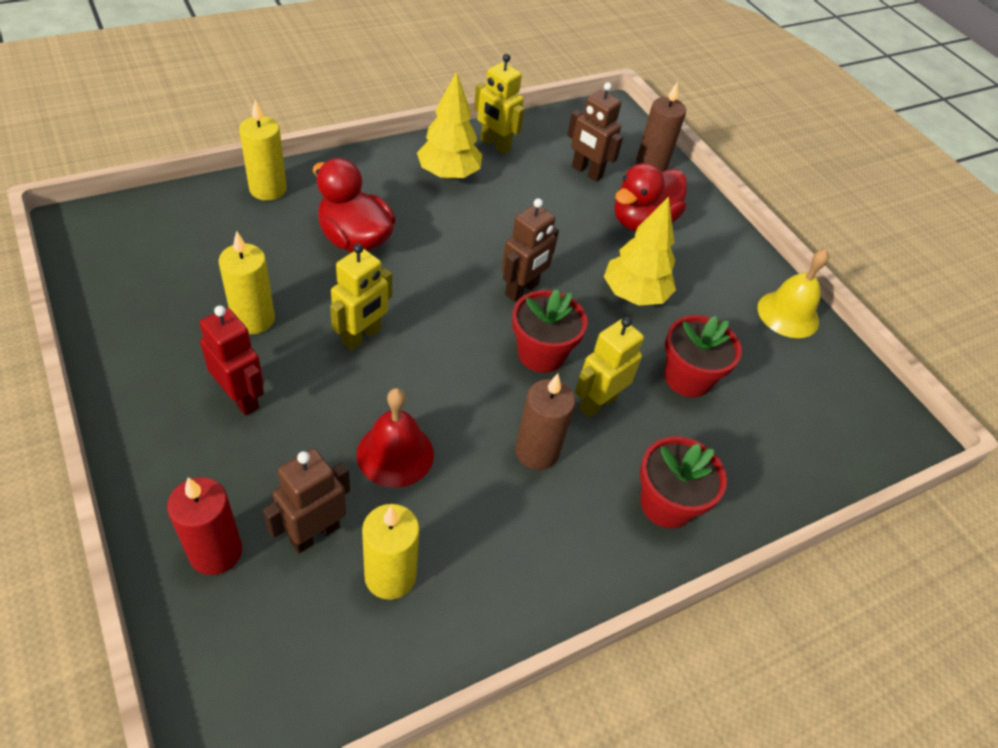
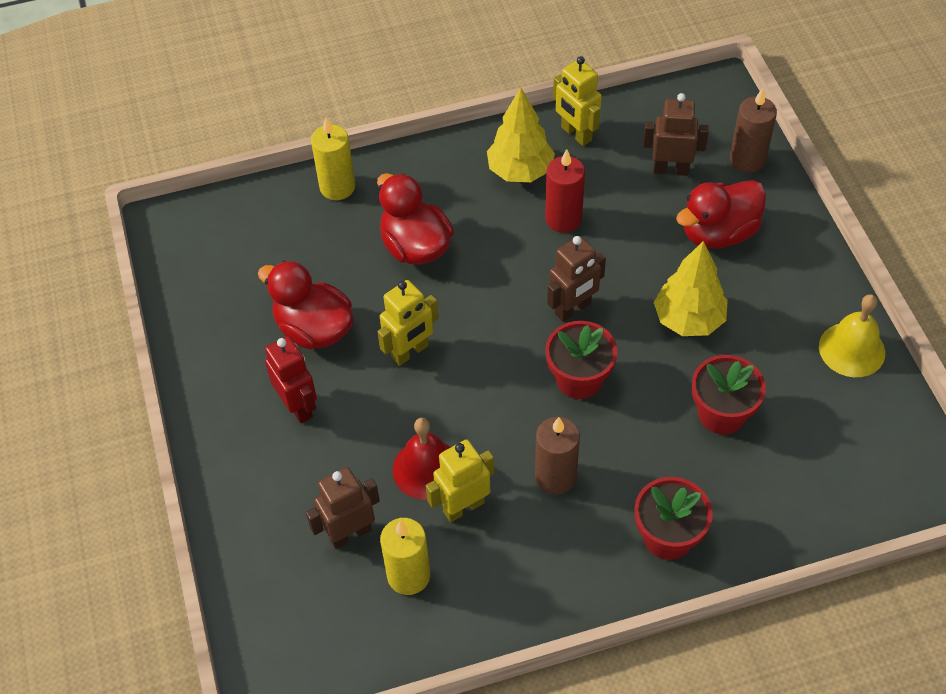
camera: 20 degrees right, 5 degrees up
(215, 552) = (269, 541): red candle -> red candle (563, 219)
(253, 319) = (314, 329): yellow candle -> red duck
(586, 172) = (670, 169): brown robot -> brown robot turned 135 degrees clockwise
(597, 403) = (624, 433): yellow robot -> yellow robot (463, 507)

